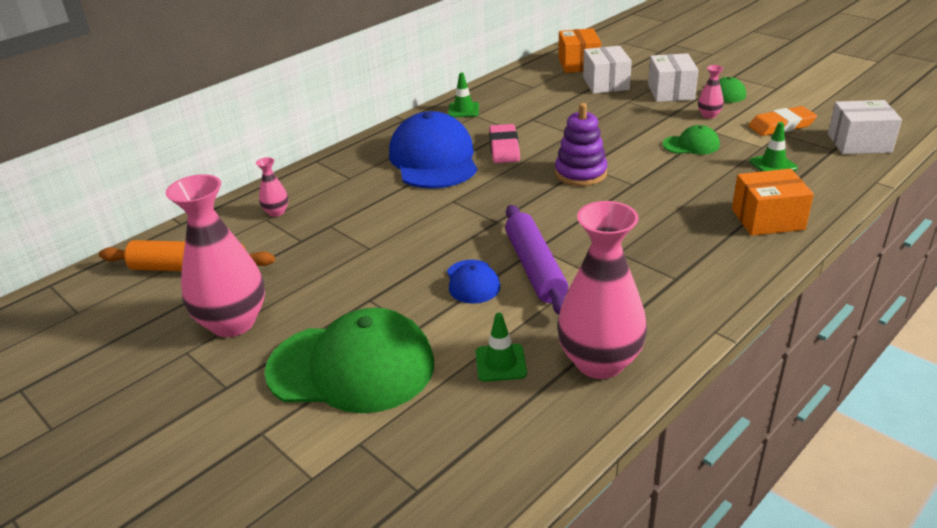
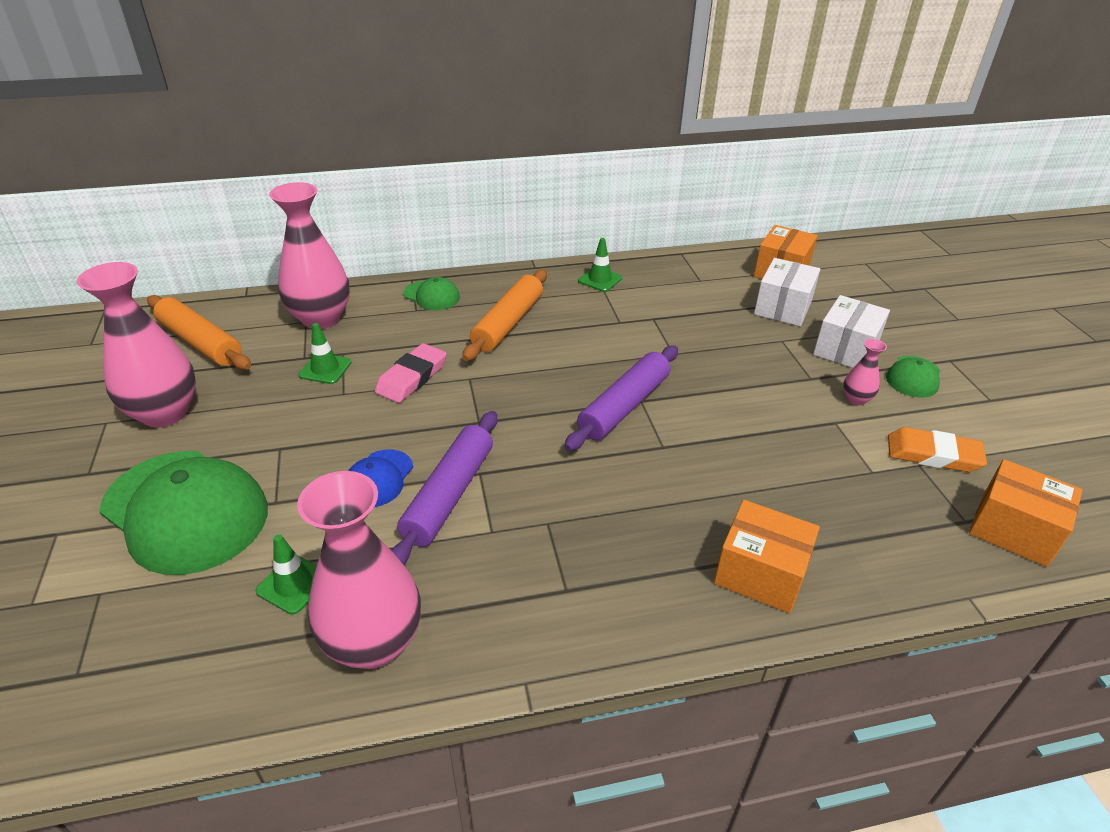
camera: 30 degrees right, 5 degrees up
(276, 212) = (321, 318): pink vase -> pink vase, size x2.26
(433, 159) = (508, 323): blue cap -> orange rolling pin
(504, 148) = (586, 340): pink eraser -> pink eraser (412, 377)
(580, 173) = (624, 406): purple stacking toy -> purple rolling pin
(691, 145) = (787, 428): green cap -> green cap (431, 296)
(773, 165) = (856, 503): green traffic cone -> green traffic cone (325, 369)
(859, 143) = (1013, 530): white box -> orange box

